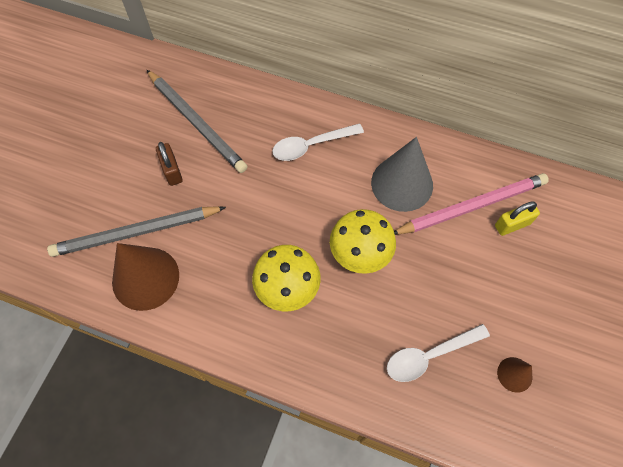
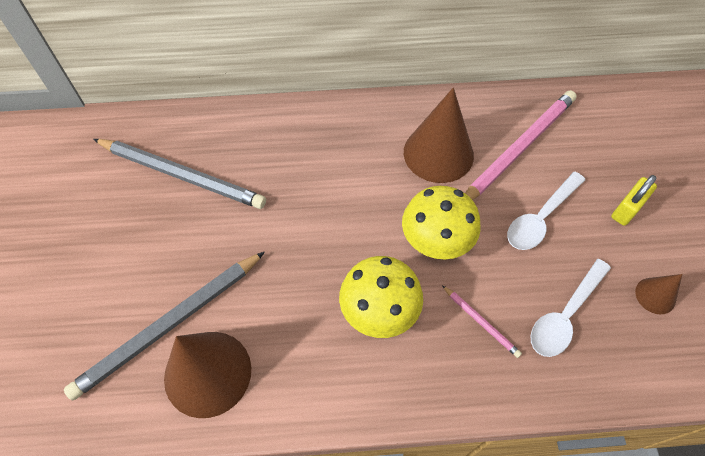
camera: 25 degrees left, 5 degrees down
(172, 171) = (179, 238): brown padlock -> none
(311, 145) = (324, 151): white spoon -> white spoon (540, 218)
(360, 331) = (481, 322): none -> pink pencil
(402, 183) = (438, 153): grey cone -> brown cone
(512, 225) = (566, 151): yellow padlock -> yellow padlock (627, 209)

